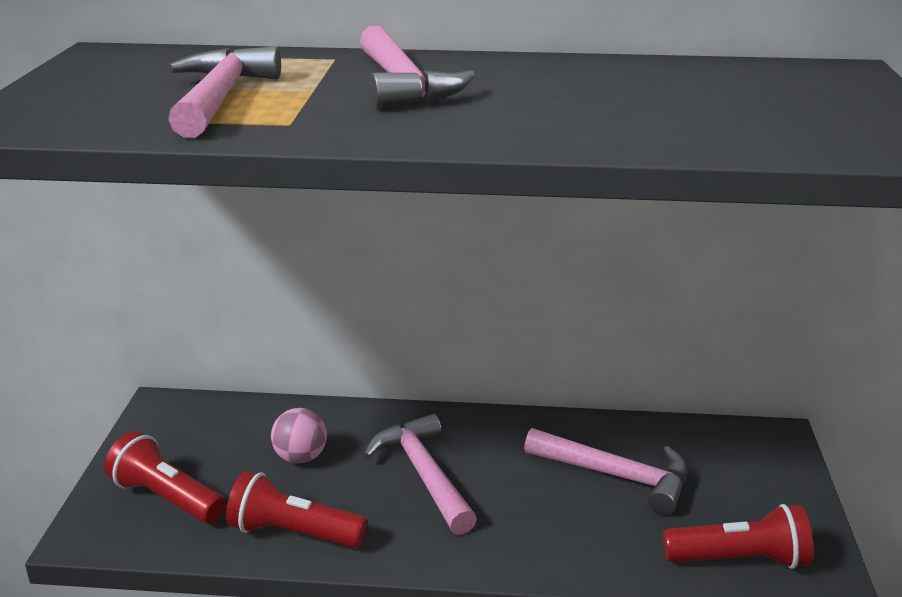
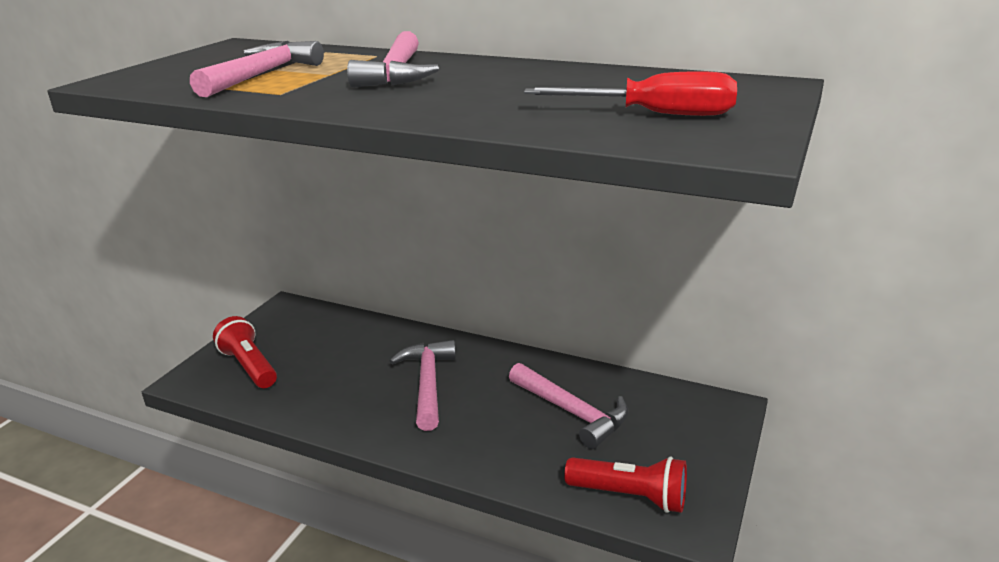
camera: 20 degrees right, 0 degrees up
(293, 533) = (313, 406): red flashlight -> none
(300, 457) = (351, 356): pink ball -> none
(780, 117) = (654, 114): none -> red screwdriver

